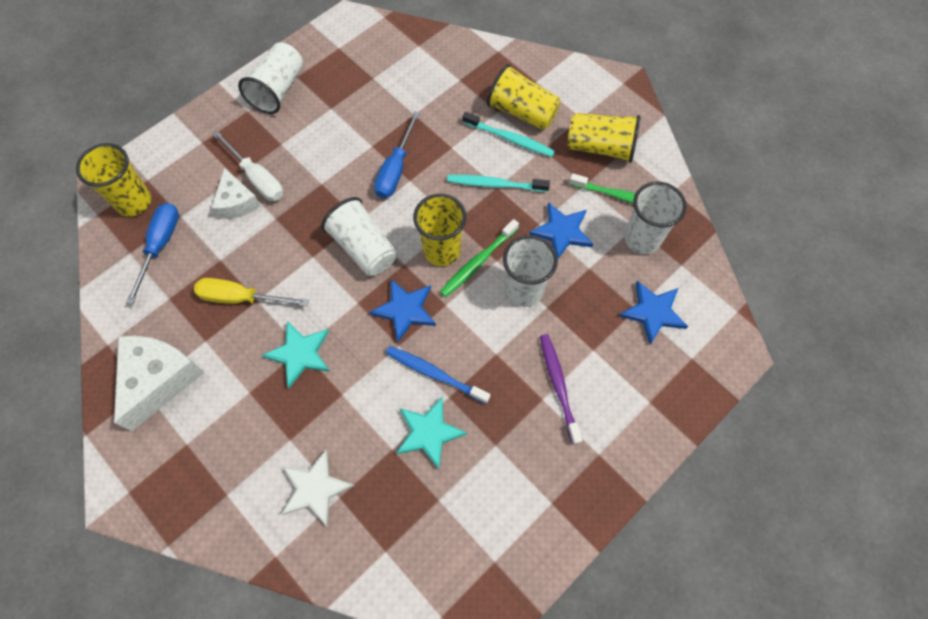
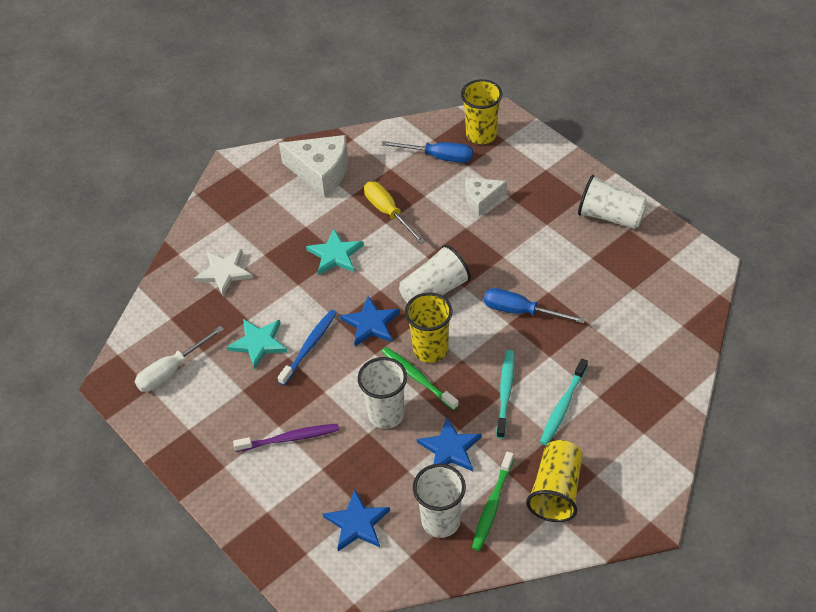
camera: 95 degrees right, 15 degrees down
(241, 298) = (388, 212): yellow screwdriver -> yellow screwdriver turned 45 degrees counterclockwise
(257, 178) = (508, 211): white screwdriver -> white screwdriver (171, 370)
(522, 112) = (599, 418): yellow cup -> none

